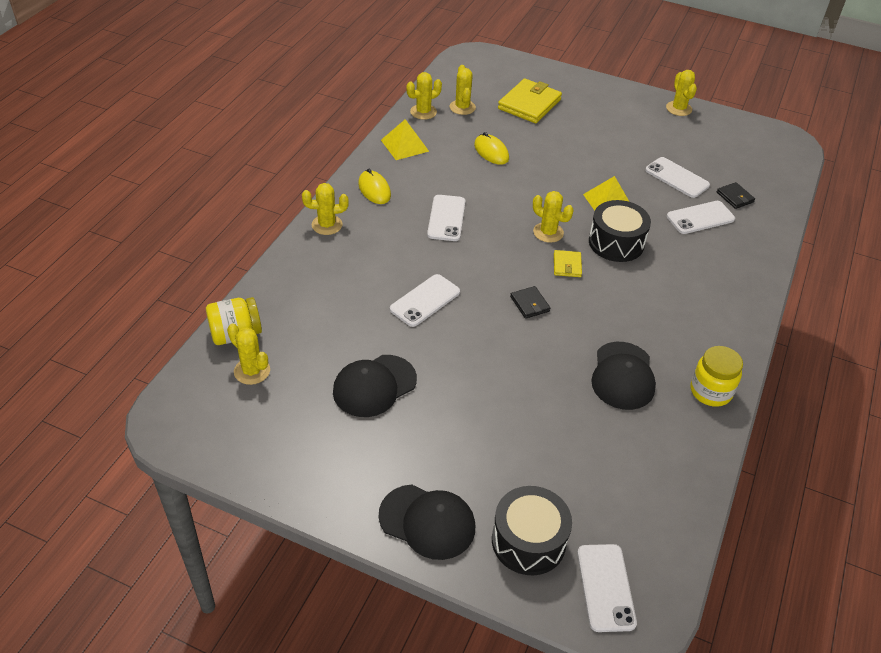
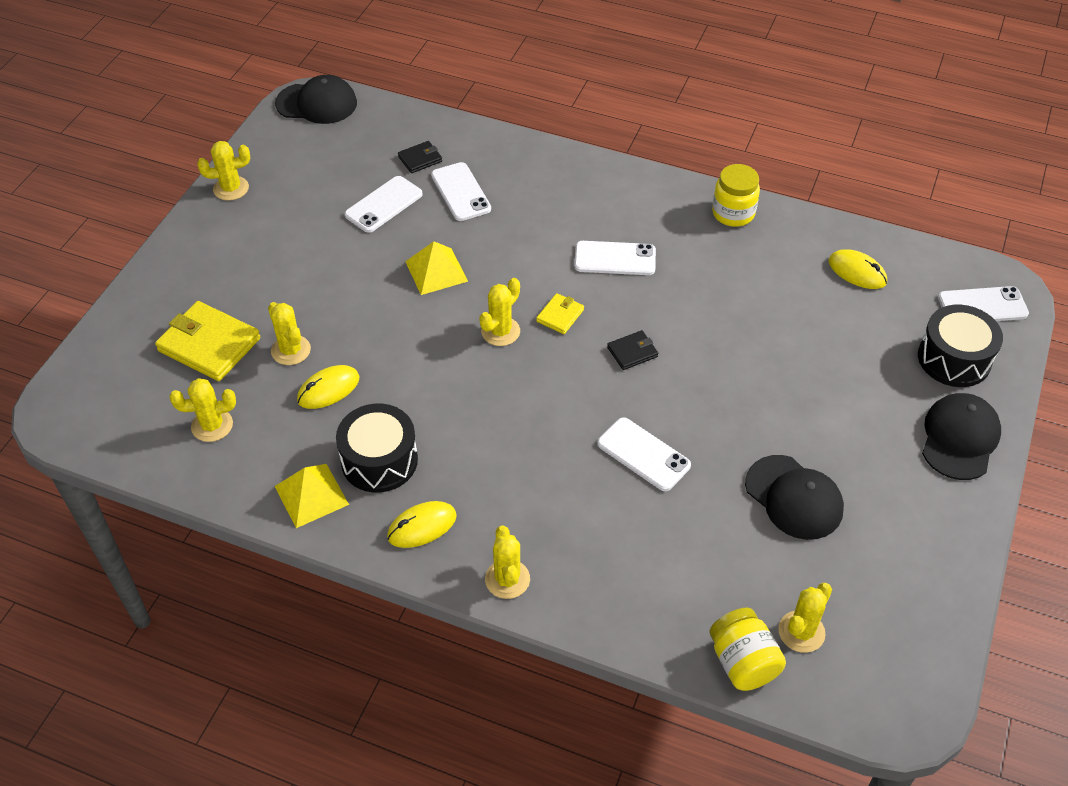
camera: 90 degrees left, 5 degrees up
(423, 112) = (222, 475): yellow cactus -> yellow cactus (291, 350)
(446, 218) = (481, 437): white phone -> white phone (615, 258)
(567, 265) = (560, 315): yellow wallet -> yellow wallet turned 60 degrees counterclockwise
(616, 242) = (513, 269): black drum -> black drum (379, 460)
(623, 376) = (727, 277): black cap -> black cap (317, 103)
(643, 480) = (857, 272): none -> yellow mouse

